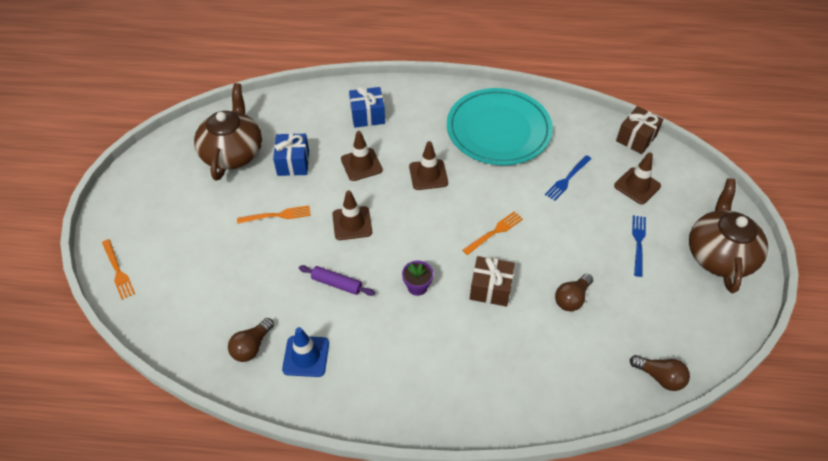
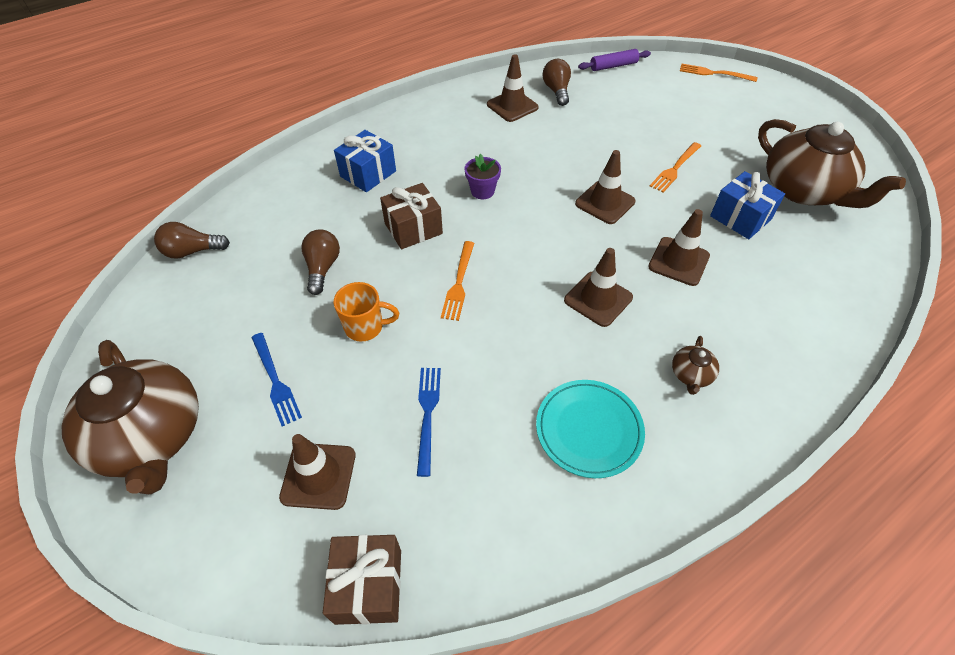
camera: 140 degrees right, 0 degrees up
(306, 356) = (512, 106): blue traffic cone -> brown traffic cone
(337, 284) = (552, 154): purple rolling pin -> purple rolling pin (613, 66)
(367, 116) = (762, 325): blue gift -> blue gift (368, 174)
(428, 120) = (691, 375): none -> brown teapot
(498, 130) = (589, 430): turquoise plate -> turquoise plate, size x0.55
(569, 241) = (365, 327): none -> orange mug

